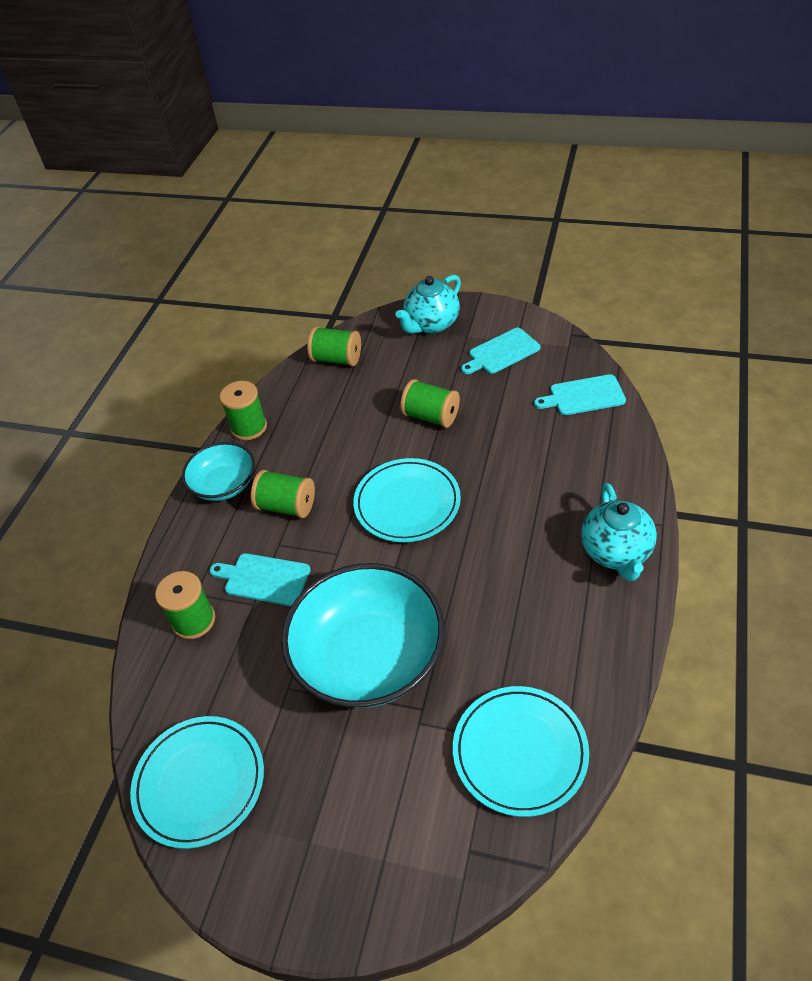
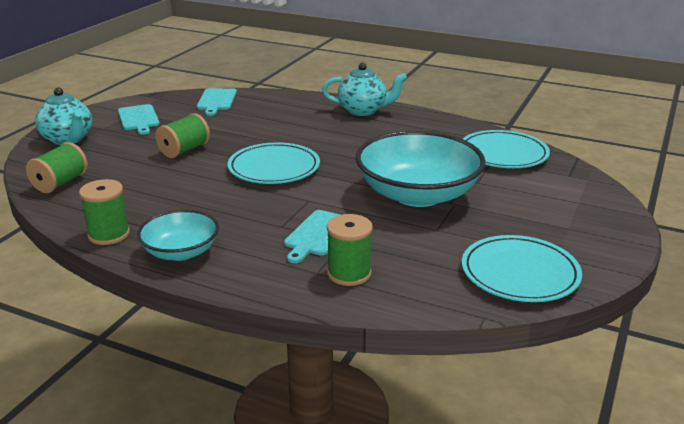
camera: 85 degrees left, 20 degrees down
(286, 506) = (237, 219): green spool -> none

